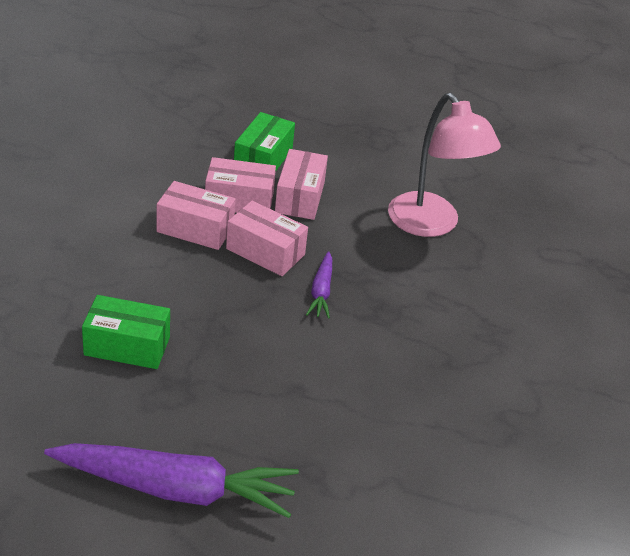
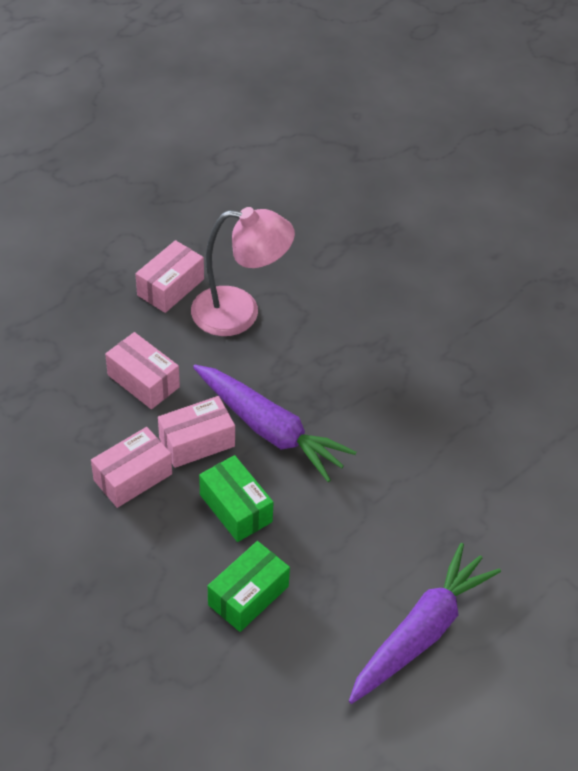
camera: 55 degrees left, 10 degrees up
(239, 200) = (117, 426): pink box -> pink box (170, 287)
(263, 159) = (72, 379): green box -> green box (235, 508)
(321, 291) = (269, 429): purple carrot -> purple carrot, size x2.11

